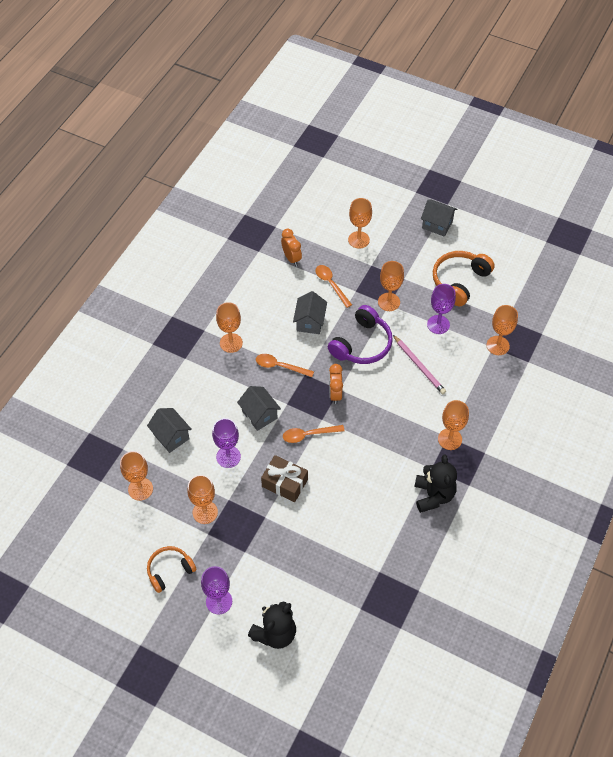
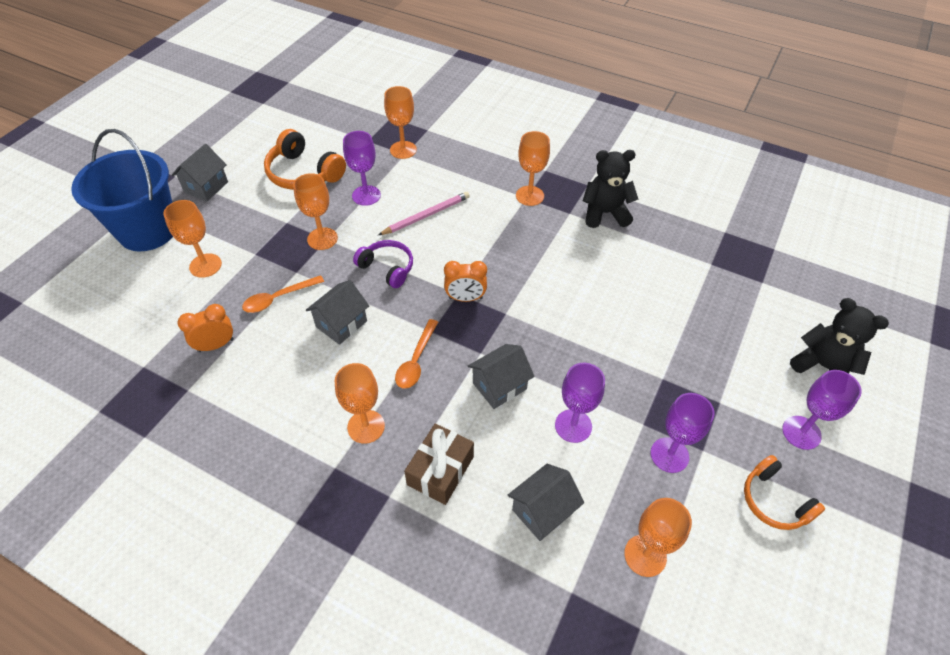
camera: 90 degrees left, 5 degrees down
(205, 512) = (669, 455): orange goblet -> purple goblet
(284, 483) = (607, 355): brown gift -> brown gift (440, 470)
(308, 435) = (530, 328): orange spoon -> none
(310, 322) = (341, 324): grey house -> grey house turned 60 degrees counterclockwise
(362, 344) = (387, 268): purple headphones -> purple headphones, size x0.66
(389, 202) = (148, 230): none -> blue bucket

